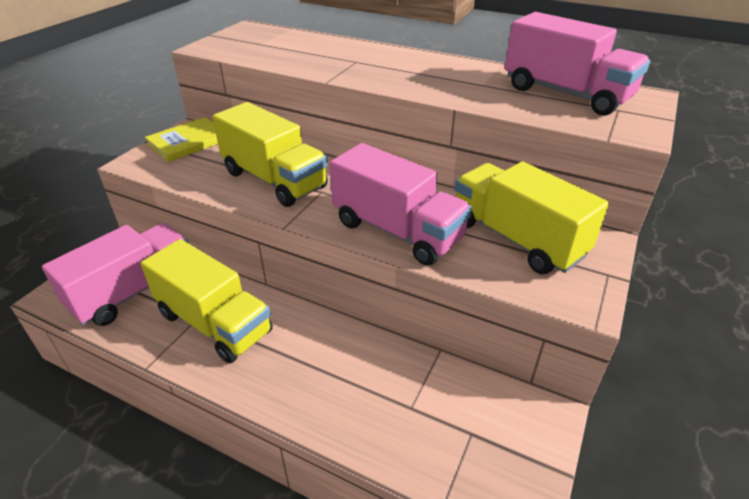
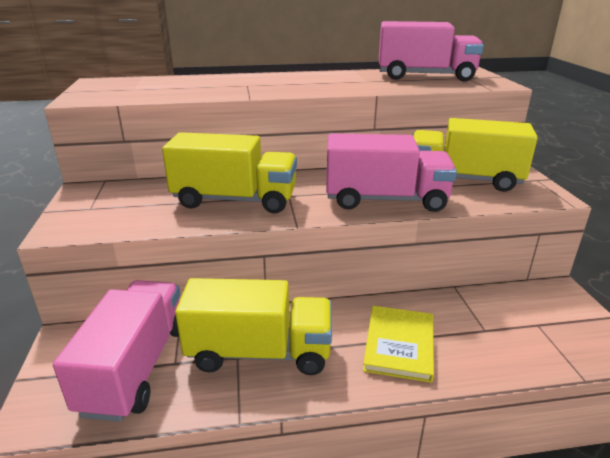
camera: 35 degrees left, 10 degrees down
(188, 142) = (99, 198): yellow book -> yellow book (399, 345)

